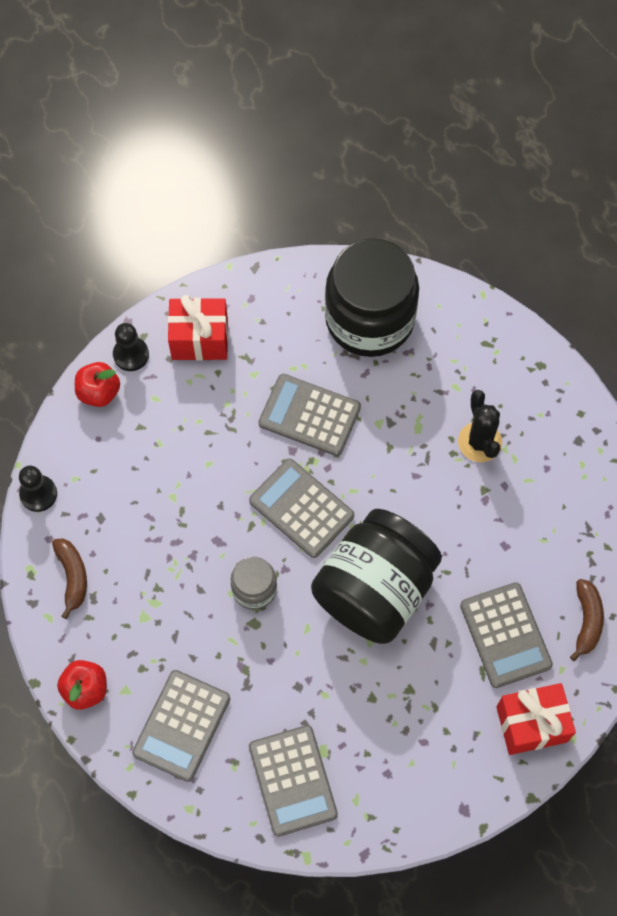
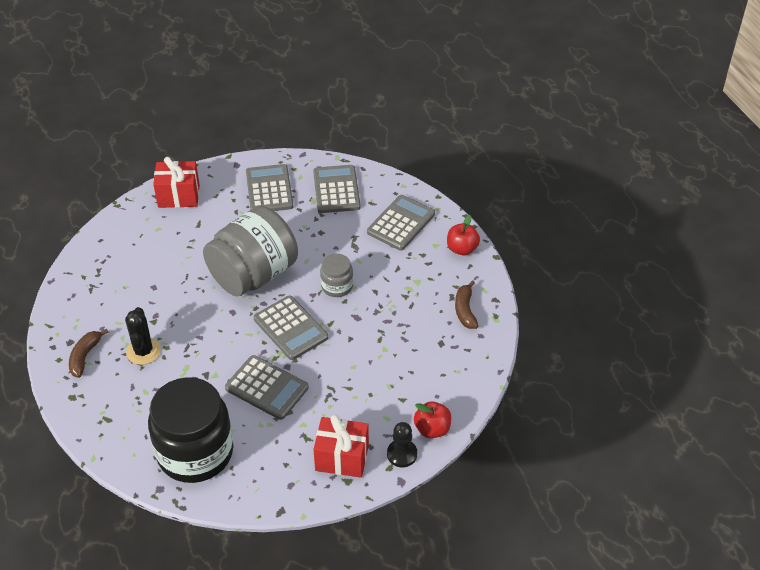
camera: 170 degrees left, 20 degrees down
(38, 494) = (486, 365): black pawn -> none
(374, 590) = (253, 274): black jar -> grey jar
(505, 635) = (175, 239): grey calculator -> grey calculator (269, 189)
(586, 621) = (118, 239): brown banana -> brown banana (85, 356)

